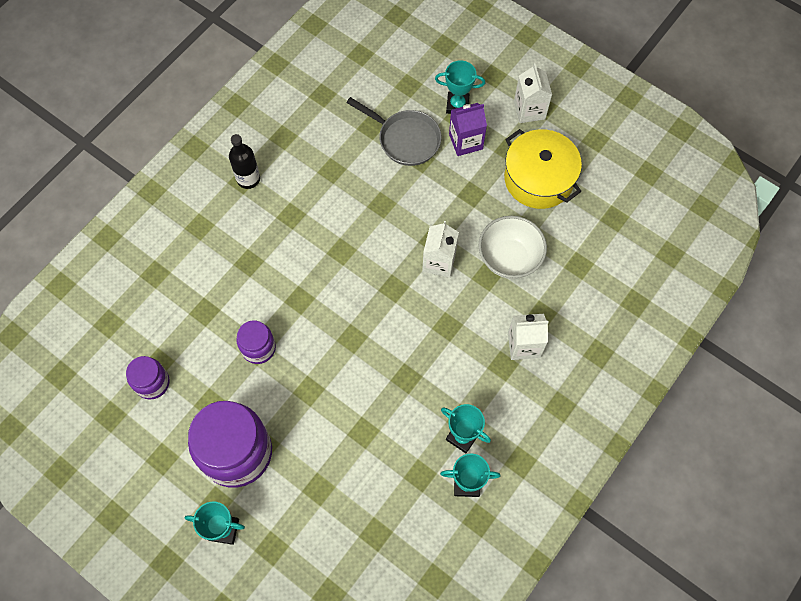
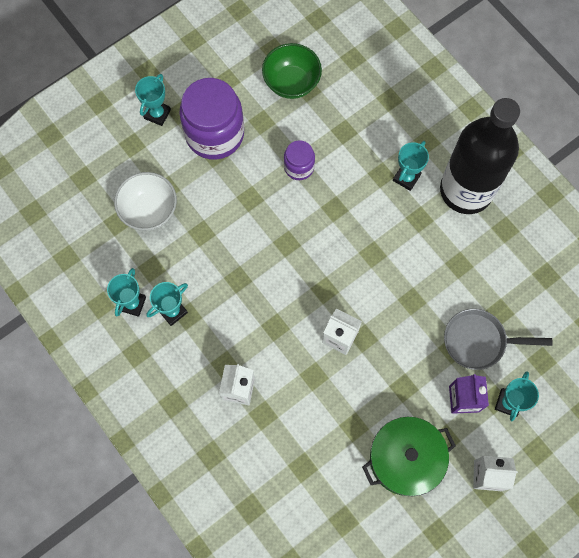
camera: 105 degrees right, 5 degrees up
(152, 383) = (291, 82): purple jar -> green bowl
(247, 237) = (406, 178): none -> turquoise trophy
(248, 179) = (466, 190): black bottle -> black bottle, size x2.40
(405, 139) = (478, 341): grey pan -> grey pan turned 45 degrees clockwise
(509, 258) = (327, 402): white bowl -> white bowl (149, 210)
(538, 179) = (405, 459): yellow pot -> green pot

